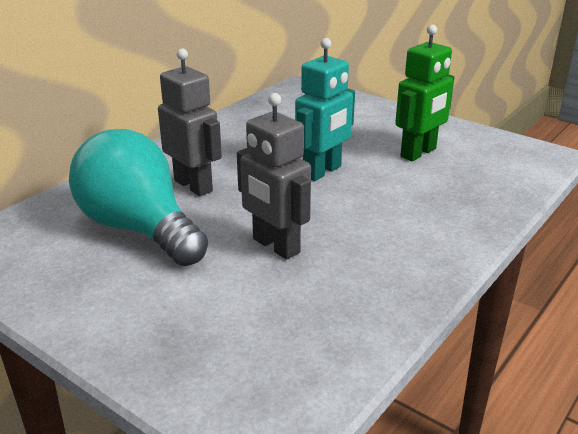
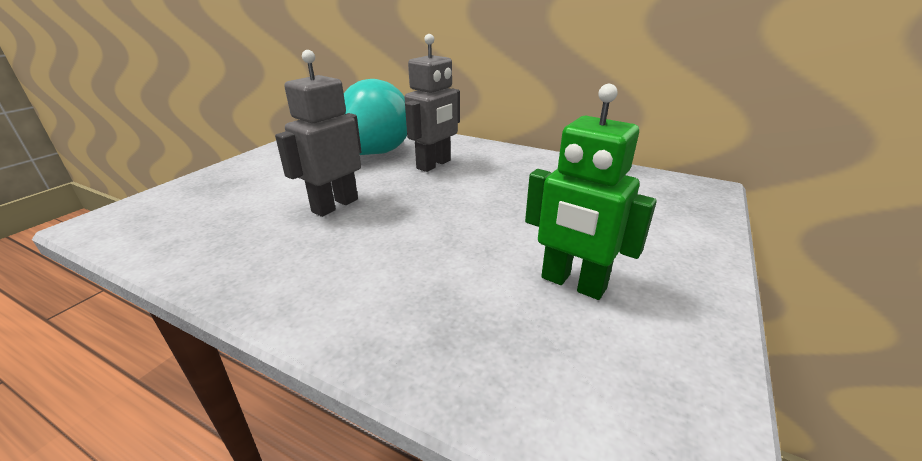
camera: 80 degrees right, 0 degrees up
(322, 172) = (483, 217): turquoise robot -> none

